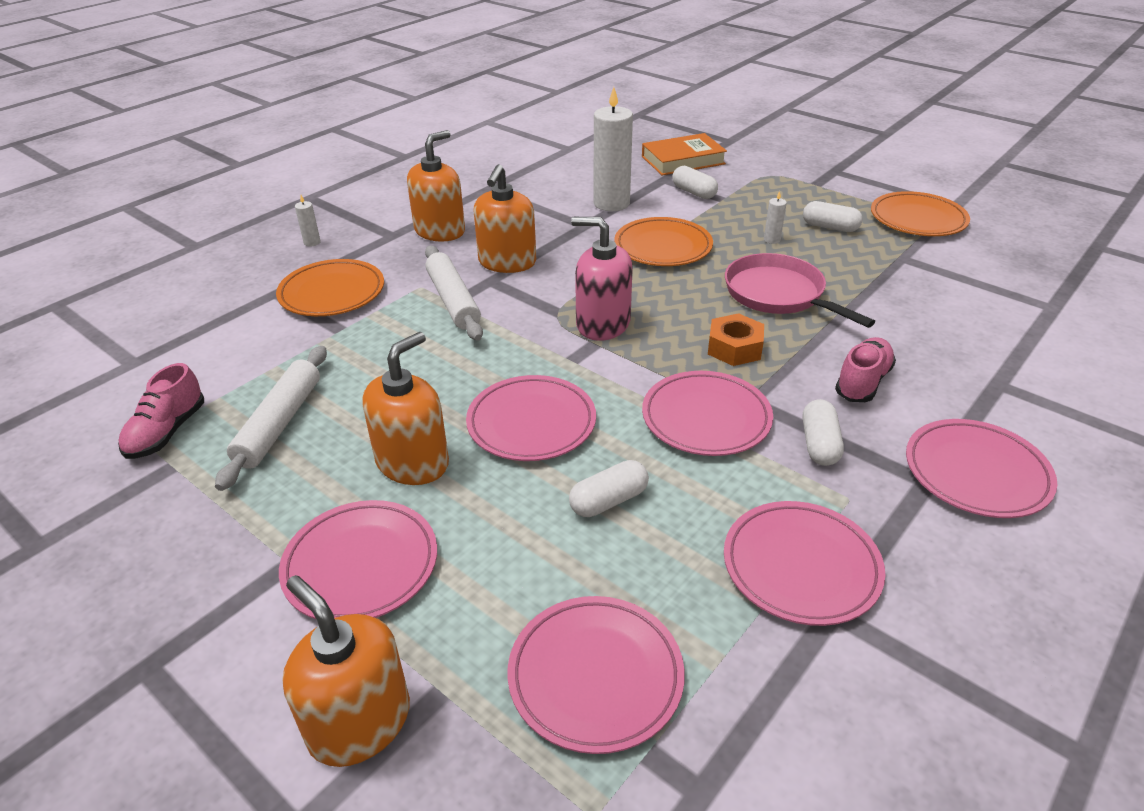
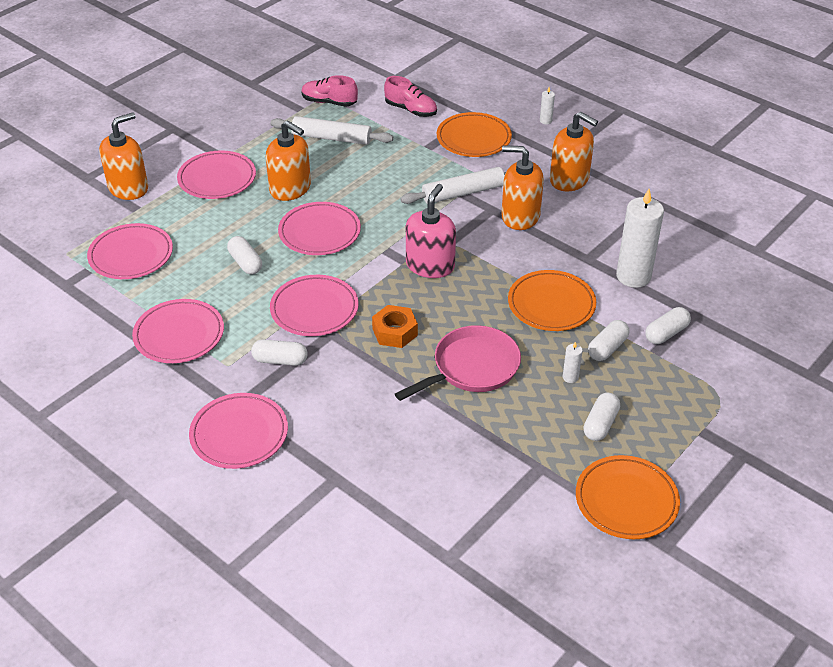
camera: 90 degrees right, 5 degrees up
(683, 160) = (745, 332): orange book -> none
(723, 220) = (607, 348): none -> white capsule
(862, 382) = (345, 396): pink shoe -> pink shoe (411, 110)

